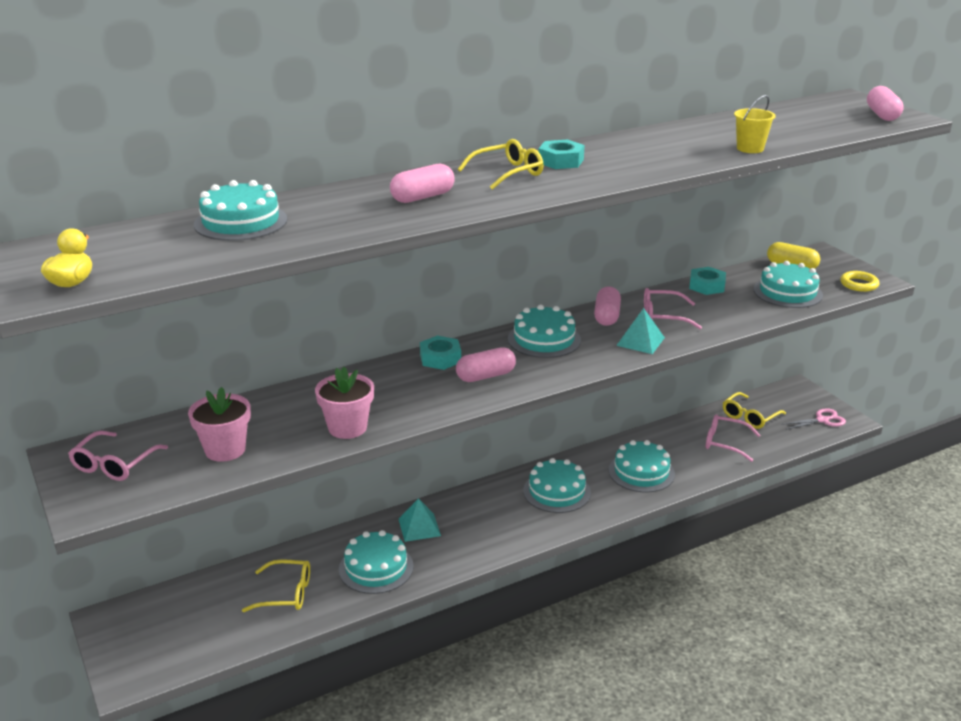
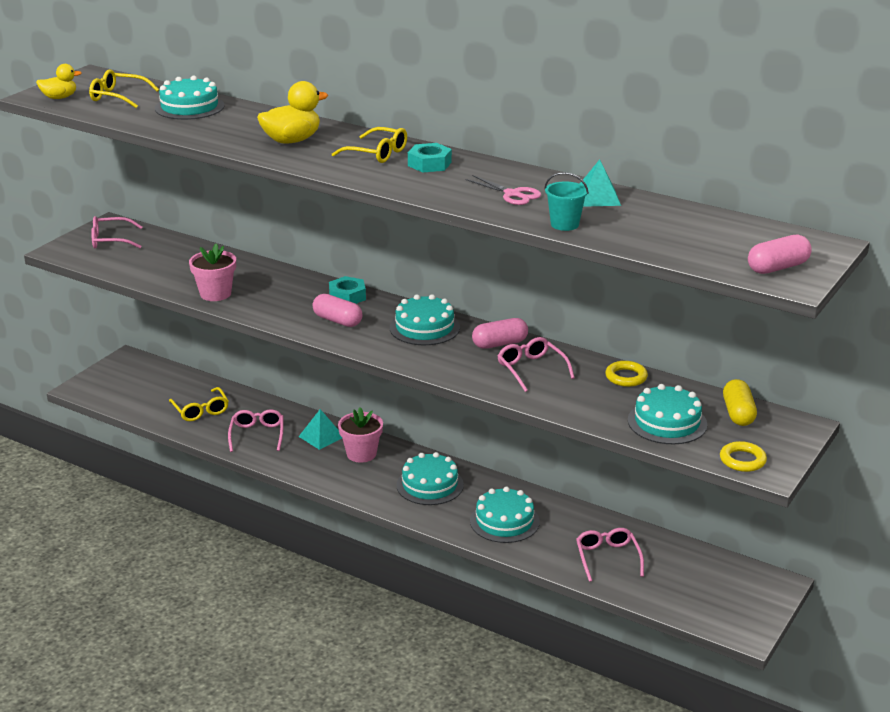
camera: 60 degrees right, 0 degrees up
(225, 450) = (154, 265): pink flower pot -> pink flower pot (361, 454)
(376, 568) = (257, 435): turquoise cake -> pink glasses
(422, 197) = (292, 140): pink capsule -> yellow duck
(640, 341) = (468, 369): turquoise pyramid -> turquoise pyramid (597, 197)
(707, 286) = (626, 377): turquoise nut -> yellow ring
(750, 148) = (564, 224): yellow bucket -> turquoise bucket
(750, 416) = (676, 563): yellow glasses -> yellow glasses (118, 97)
(822, 420) = (725, 613): pink scissors -> pink scissors (512, 194)

